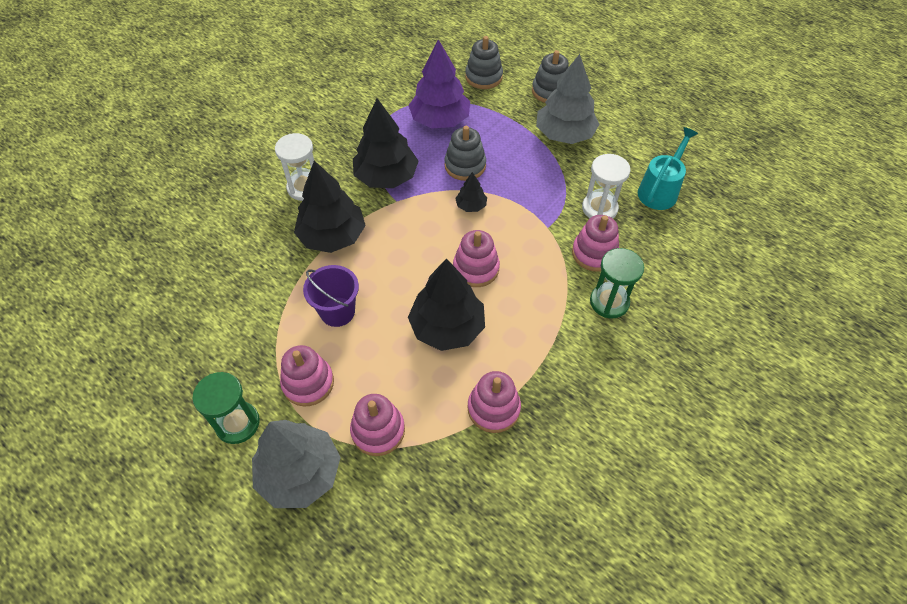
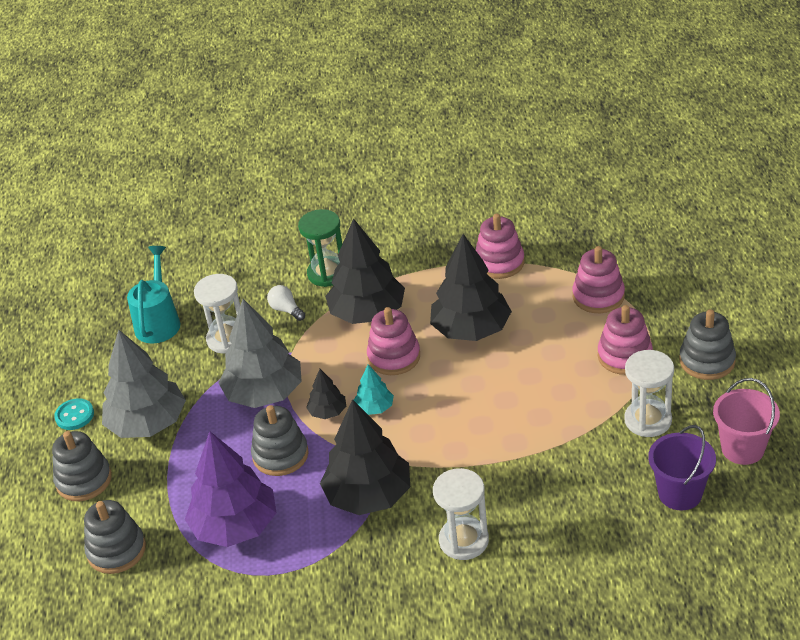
camera: 130 degrees left, 15 degrees down
(162, 359) = (742, 449): none -> pink bucket
(237, 423) = (707, 361): green hourglass -> grey stacking toy
(249, 337) = (648, 420): none -> white hourglass
(300, 473) = (681, 304): grey tree -> grey tree (264, 393)
(332, 236) = (487, 466): black tree -> black tree (367, 313)
(337, 312) = (549, 395): purple bucket -> purple bucket (680, 493)
(445, 227) = (374, 408): none -> turquoise tree
(594, 253) = (286, 310): pink stacking toy -> white light bulb
(610, 113) = (74, 415): none -> turquoise button
(660, 190) = (158, 321): turquoise watering can -> turquoise watering can turned 105 degrees clockwise

